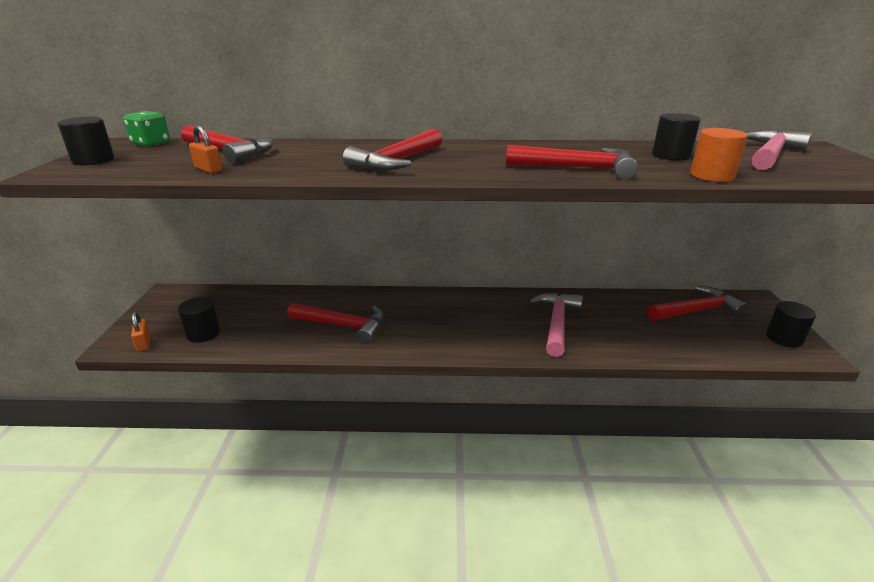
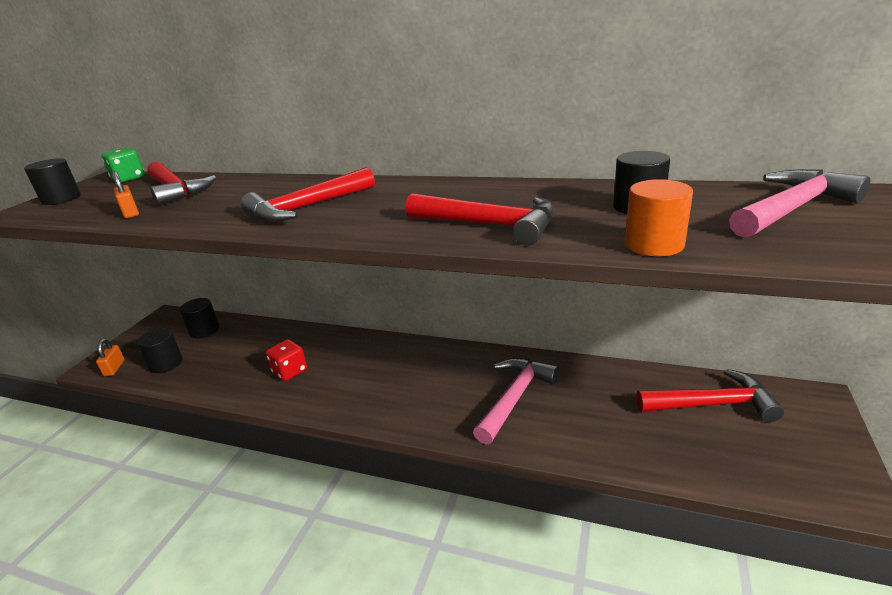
camera: 20 degrees right, 0 degrees up
(344, 326) = (290, 371): red hammer -> red dice
(784, 338) = (822, 465): black cylinder -> black cylinder (204, 330)

